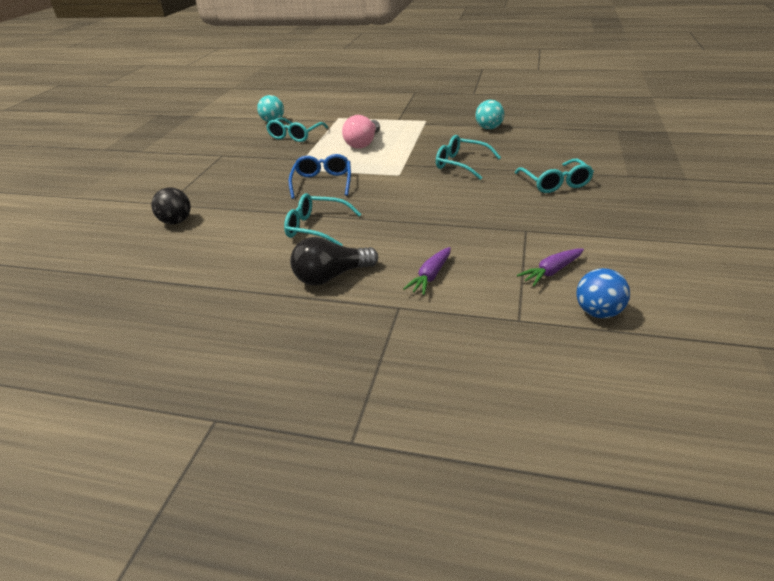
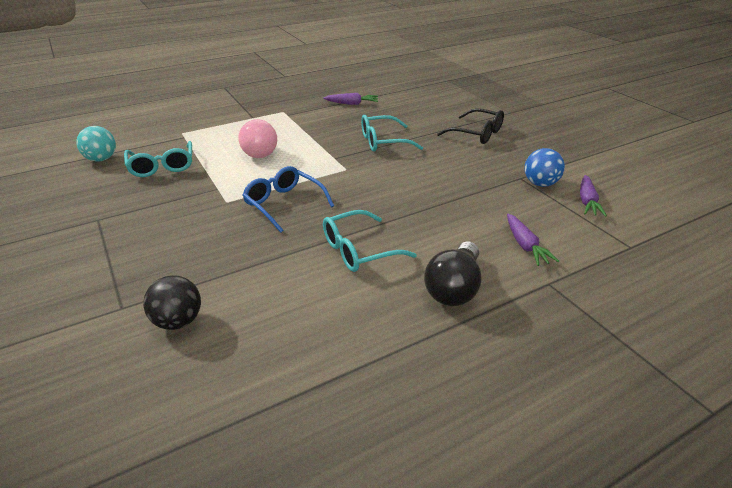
camera: 45 degrees left, 0 degrees up
(489, 128) = (352, 104): turquoise ball -> purple carrot
(555, 183) = (476, 133): turquoise glasses -> black glasses
(598, 312) = (656, 216): blue ball -> blue ball (540, 184)

